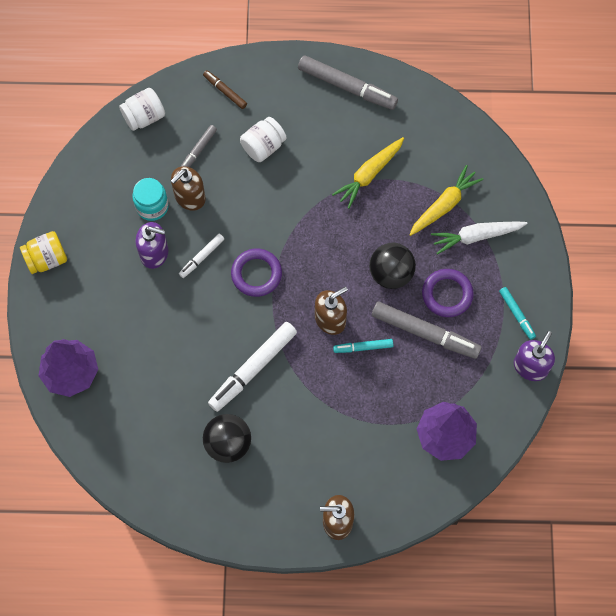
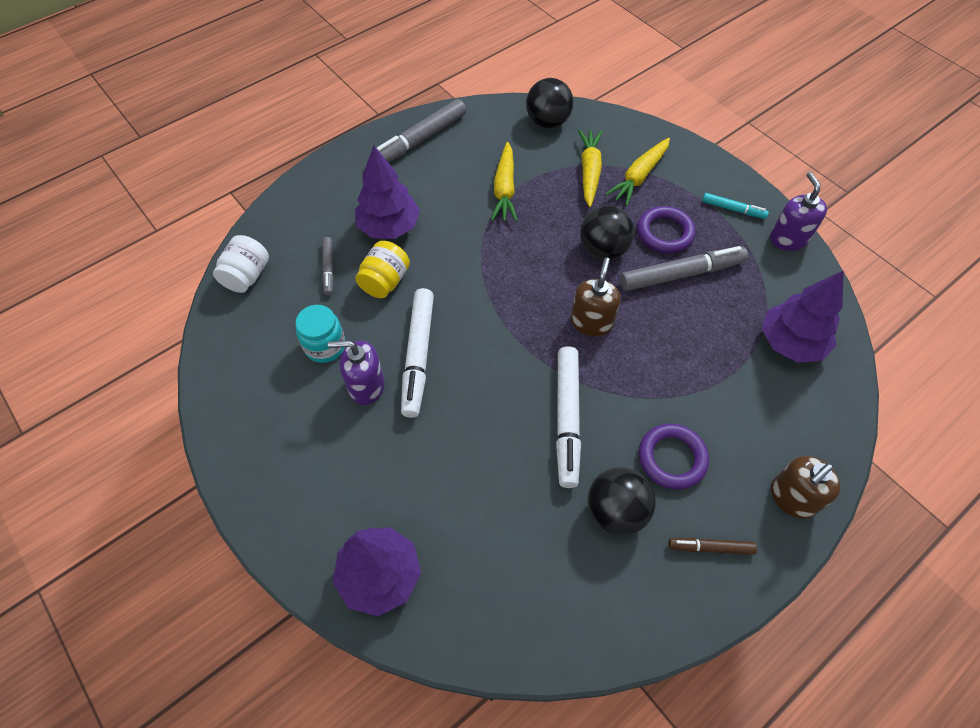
camera: 40 degrees left, 10 degrees down
(47, 259) = (249, 476): yellow jar -> yellow jar (385, 281)
(154, 253) = (366, 386): purple soap dispenser -> purple soap dispenser turned 150 degrees counterclockwise
(189, 197) = (356, 313): brown soap dispenser -> none
(202, 257) = (418, 356): white marker -> white marker, size x1.91
(225, 91) = (311, 208): brown marker -> brown marker (710, 547)
(256, 274) = (486, 333): purple ring -> purple ring (672, 458)
(263, 147) = (389, 227): white jar -> purple tree
(347, 86) = (419, 140): grey marker -> grey marker turned 150 degrees clockwise
(363, 347) = (644, 324): turquoise marker -> none
(456, 139) = (547, 122): none -> black ball
(476, 236) = (639, 177): white carrot -> yellow carrot

